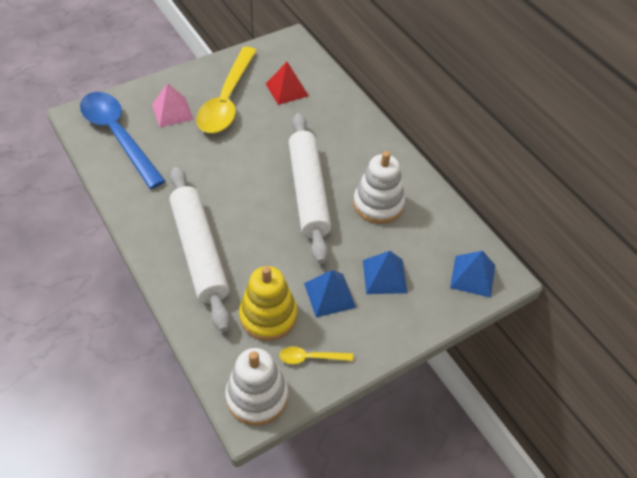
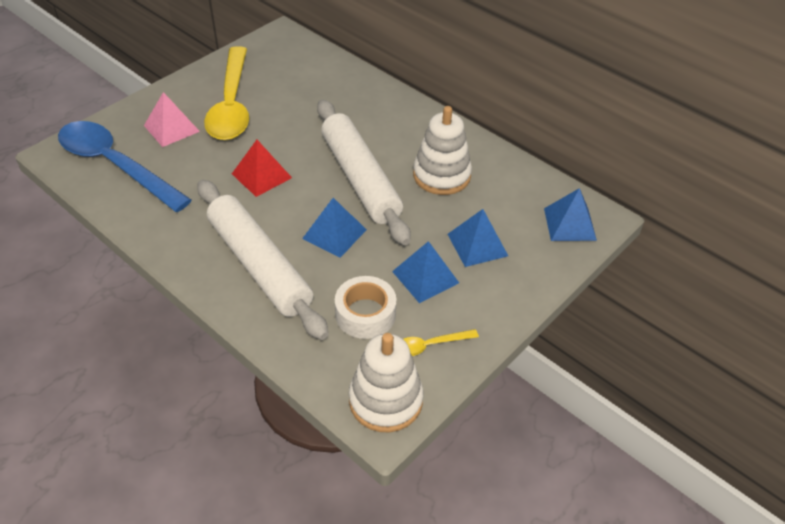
camera: 15 degrees left, 5 degrees down
(268, 316) = (365, 314): yellow stacking toy -> white tape
(269, 237) = (334, 234): none -> blue pyramid
(287, 90) = (295, 82): red pyramid -> red pyramid (261, 175)

